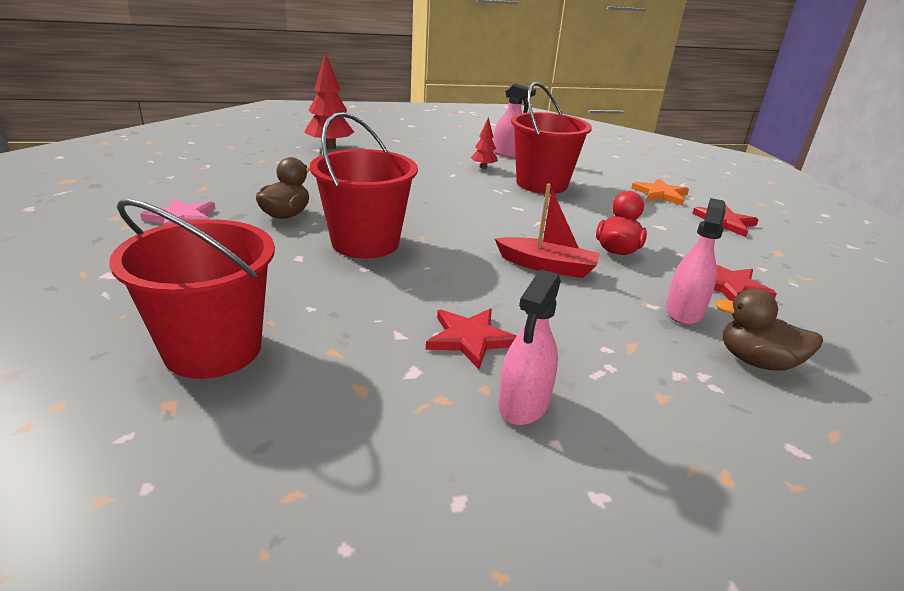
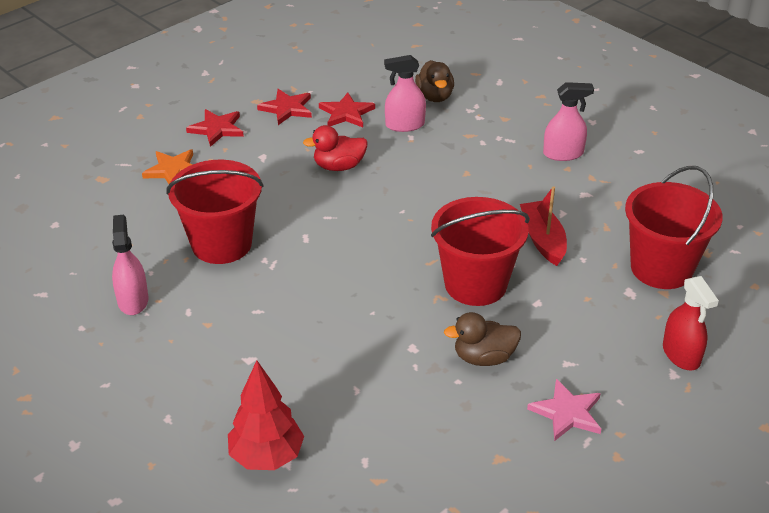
camera: 120 degrees left, 10 degrees up
(111, 290) = (681, 354): none -> red spray bottle
(470, 339) = (533, 187): red star -> red star (287, 108)
(483, 167) = (208, 300): red tree -> none
(547, 266) = (406, 188): red boat -> red boat (543, 239)

